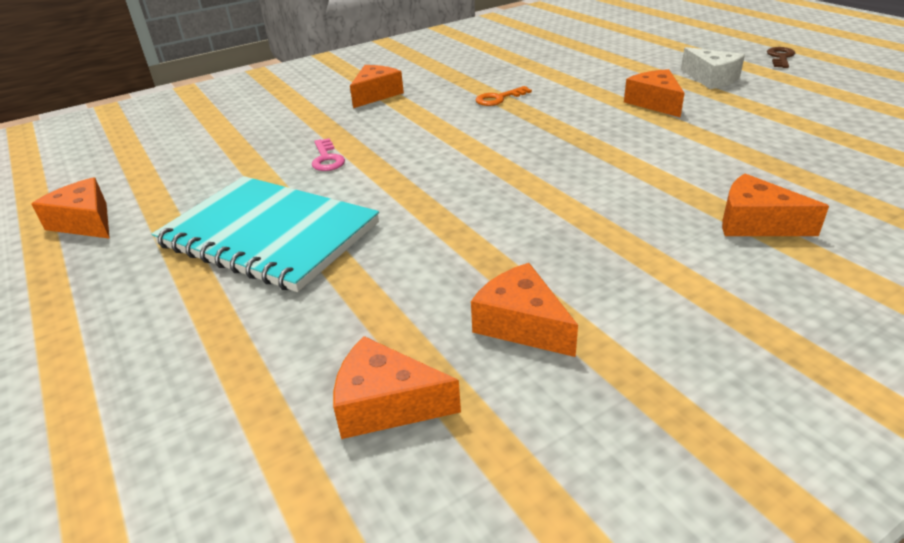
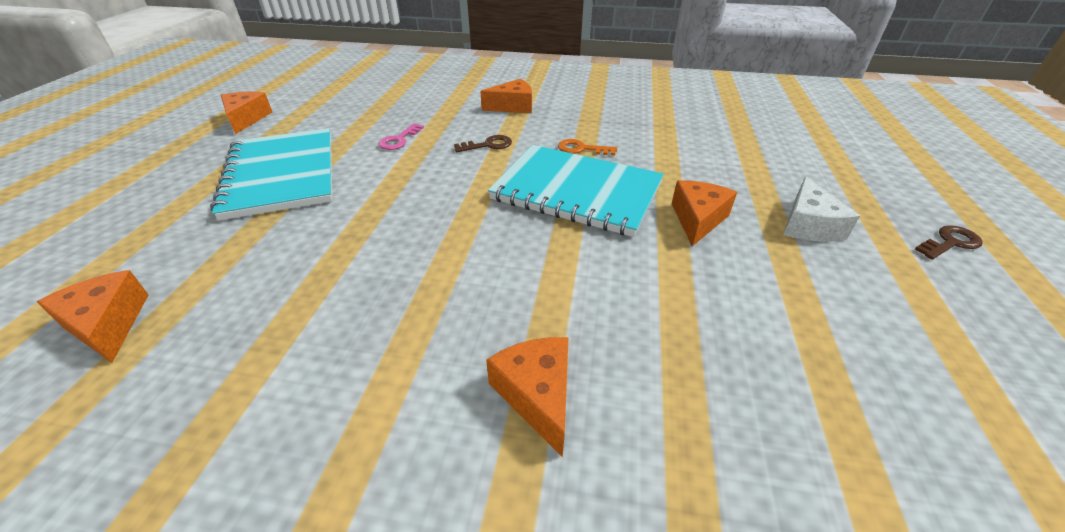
camera: 40 degrees right, 5 degrees up
(419, 127) = (488, 145): none -> brown key
(521, 324) = (244, 334): orange cheese -> none
(553, 123) = (577, 191): none -> turquoise notebook

